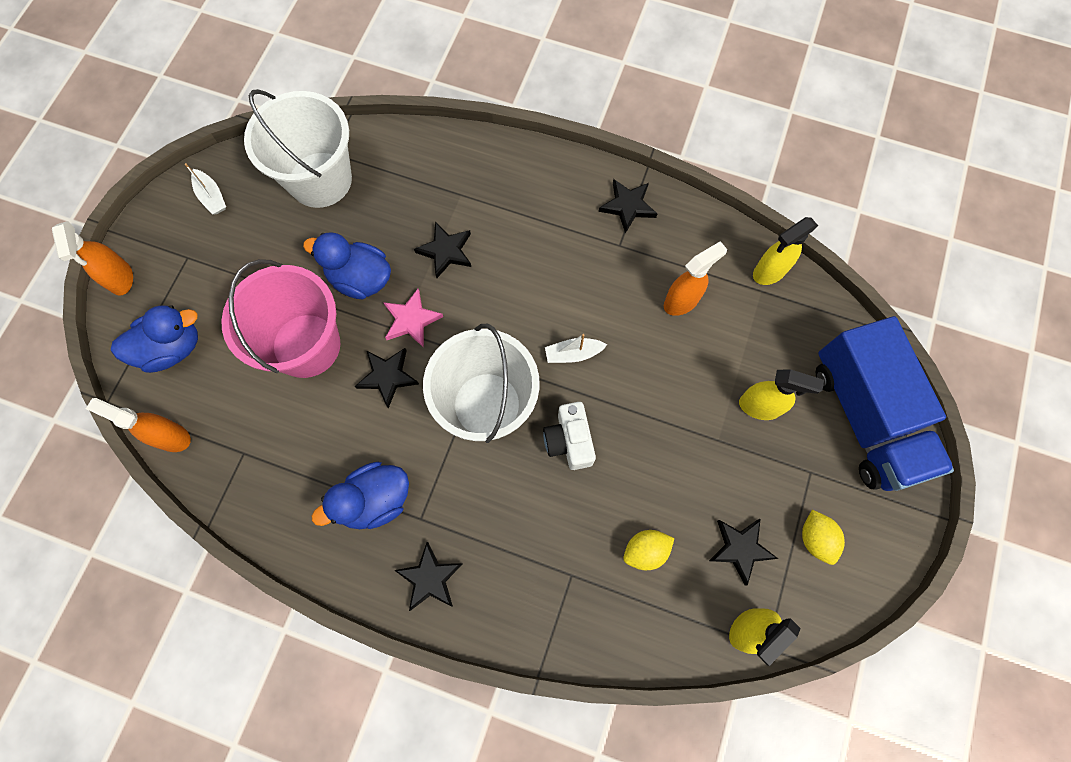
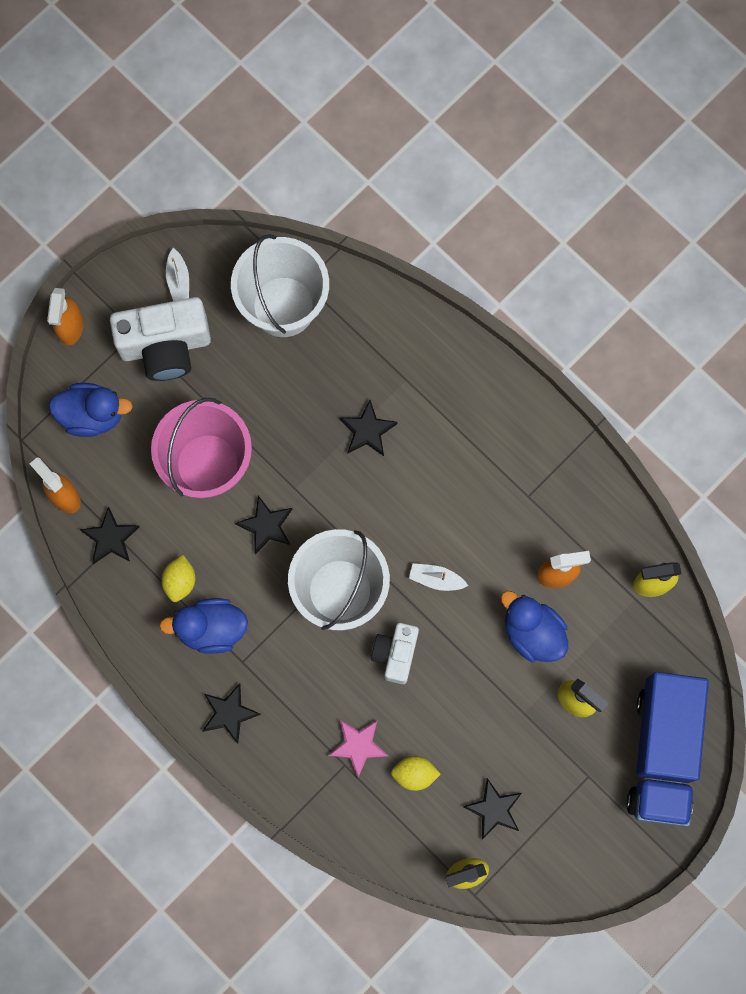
camera: 25 degrees right, 5 degrees up
(221, 257) = (165, 346): none -> white camera
(360, 279) = (280, 423): blue duck -> blue duck (532, 632)
(411, 320) = (308, 483): pink star -> pink star (358, 746)
(628, 206) = (555, 461): black star -> black star (110, 538)
(815, 538) = (561, 831): yellow lemon -> yellow lemon (180, 581)

